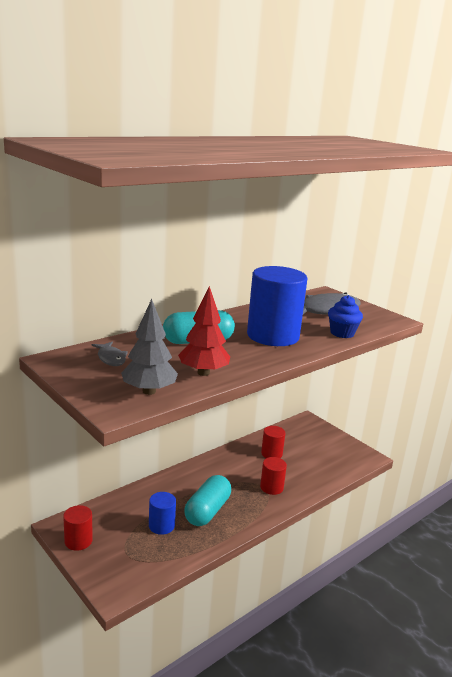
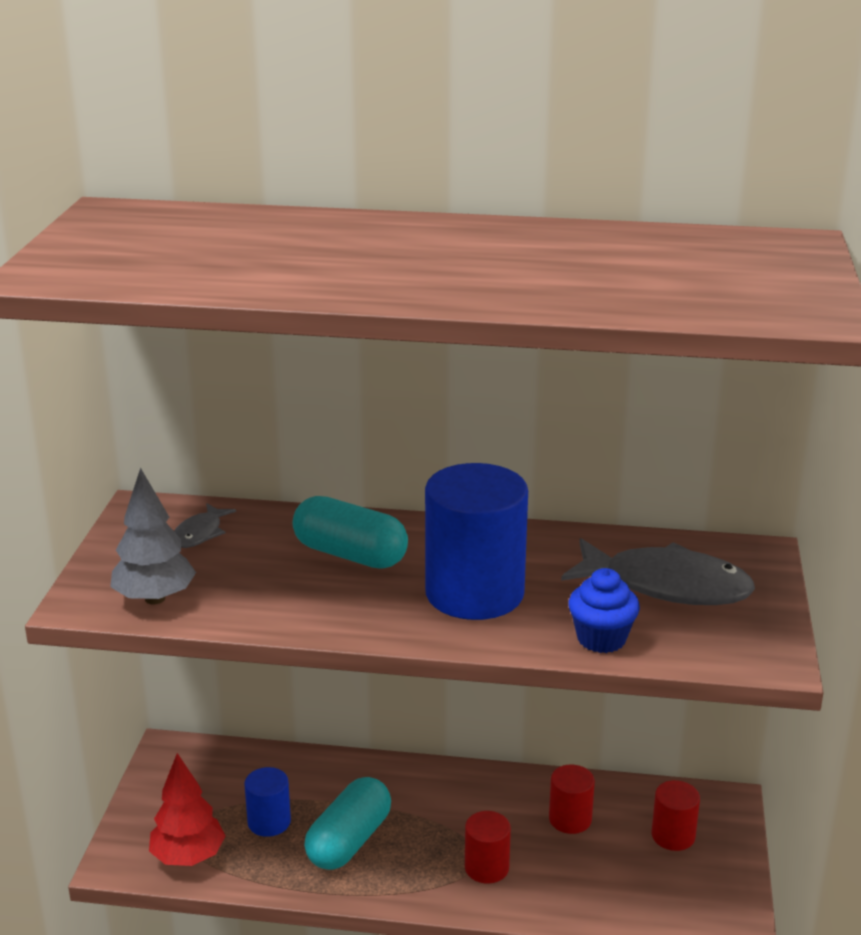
camera: 50 degrees right, 5 degrees up
(78, 541) = (161, 779): red cylinder -> red cylinder (673, 835)
(203, 373) = (261, 604): red tree -> red tree (188, 857)
(207, 511) = (349, 841): turquoise capsule -> turquoise capsule turned 45 degrees counterclockwise

